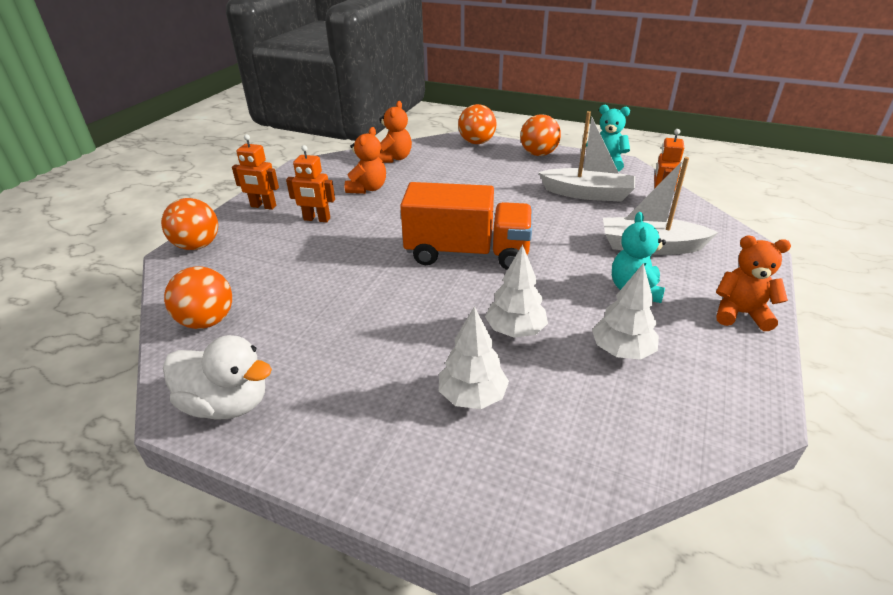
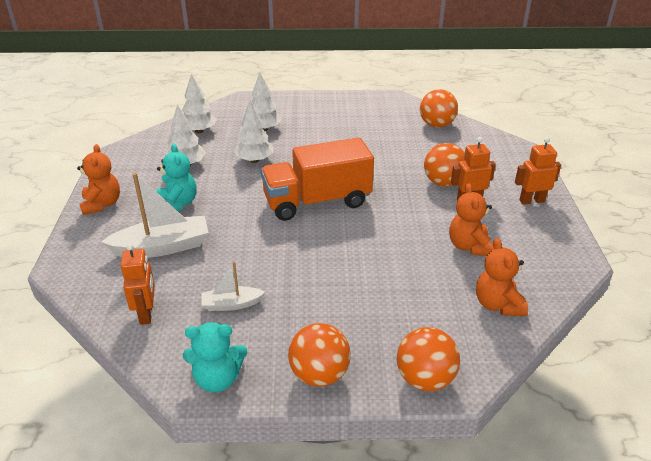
camera: 155 degrees right, 0 degrees up
(197, 246) = (520, 158): orange ball -> orange ball (443, 183)
(227, 404) = (376, 103): white duck -> none
(587, 194) = (231, 304): white boat -> white boat, size x0.56
(594, 430) = (199, 131): none -> white tree
(740, 313) = (102, 204): orange teddy bear -> orange teddy bear turned 90 degrees counterclockwise

